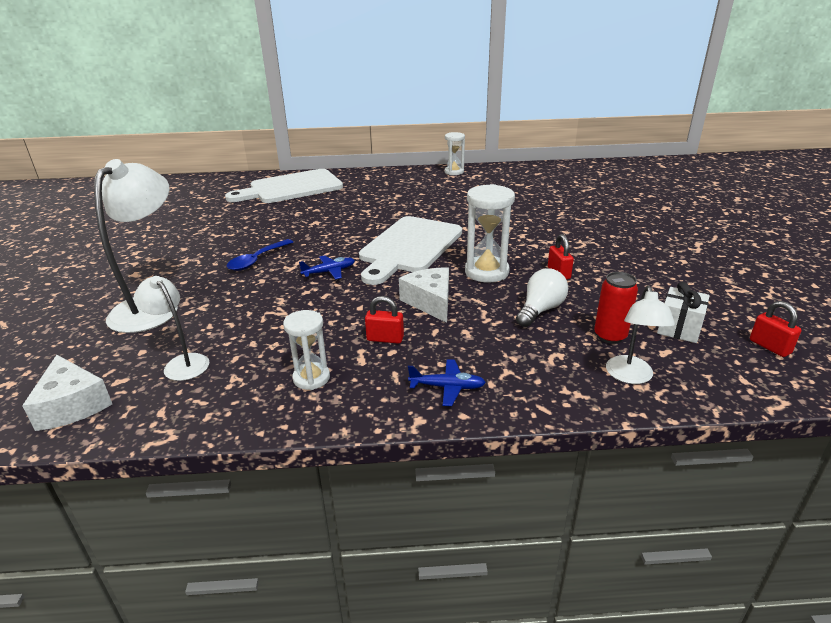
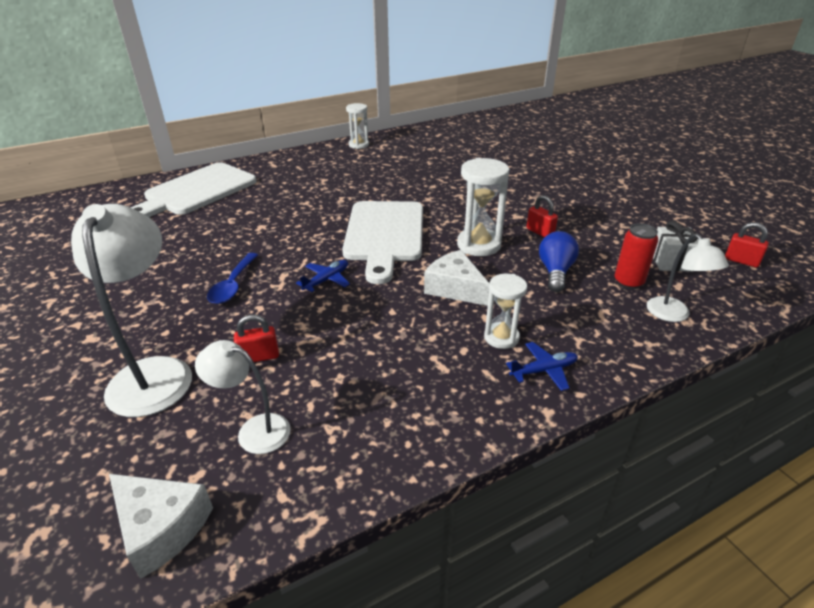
camera: 25 degrees left, 5 degrees up
(311, 378) = (411, 402): white hourglass -> white hourglass (501, 337)
(385, 339) = (446, 338): red padlock -> red padlock (259, 357)
(540, 310) = (555, 272): white light bulb -> blue light bulb

